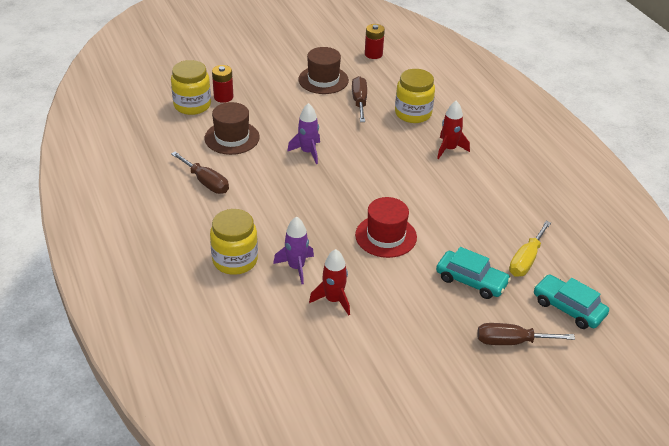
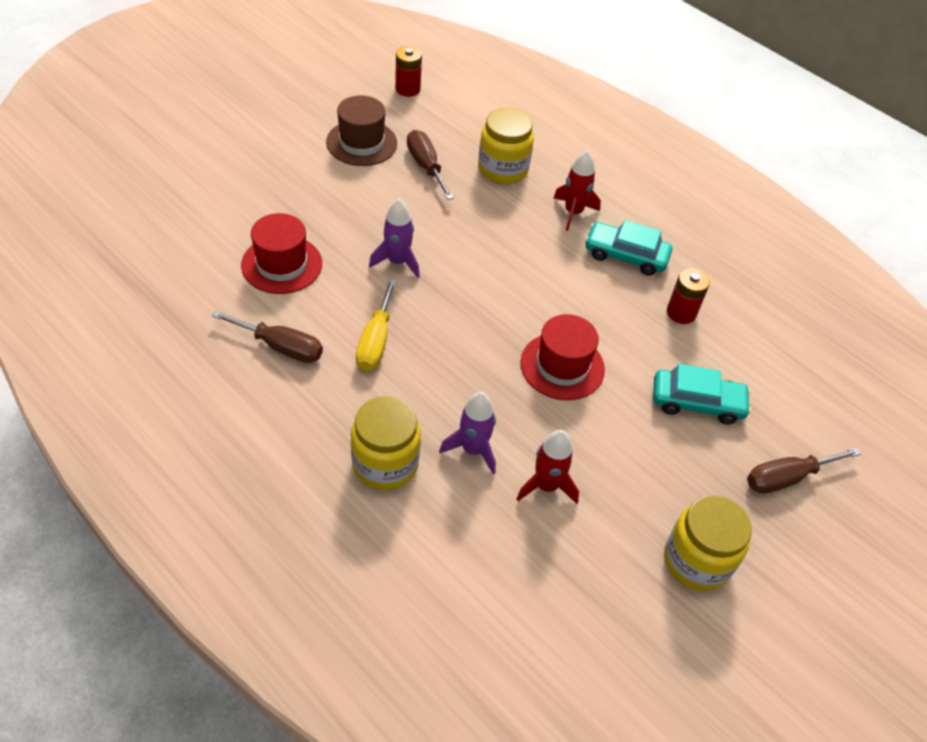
camera: 25 degrees left, 10 degrees up
(192, 105) = (198, 224): yellow jar -> yellow jar (696, 561)
(223, 97) = (236, 200): red battery -> red battery (681, 312)
(232, 138) = (282, 264): brown hat -> red hat
(526, 260) = (743, 353): yellow screwdriver -> yellow screwdriver (375, 341)
(568, 308) = (823, 408): turquoise car -> turquoise car (626, 255)

